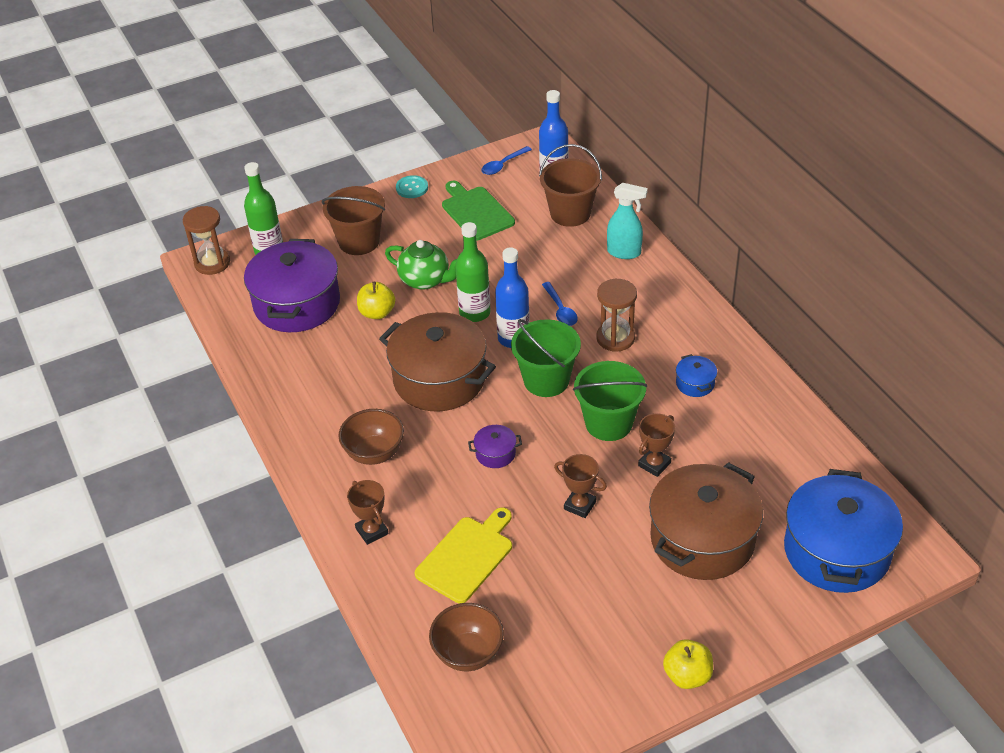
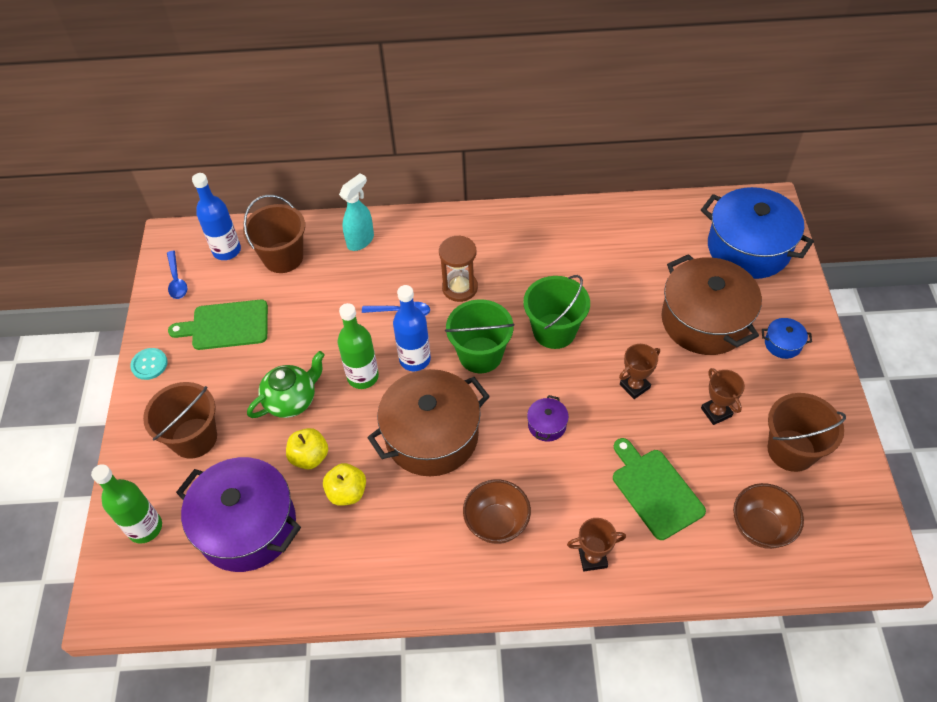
camera: 65 degrees left, 10 degrees up
(212, 263) = (121, 593): brown hourglass -> none
(467, 556) = (655, 490): yellow cutting board -> green cutting board
(576, 658) = (791, 450): none -> brown bucket
(654, 464) = (614, 319): brown trophy -> brown trophy (716, 412)
(687, 676) = (831, 384): yellow apple -> yellow apple (347, 492)
(695, 383) = (541, 258): blue pot -> blue pot (782, 344)

